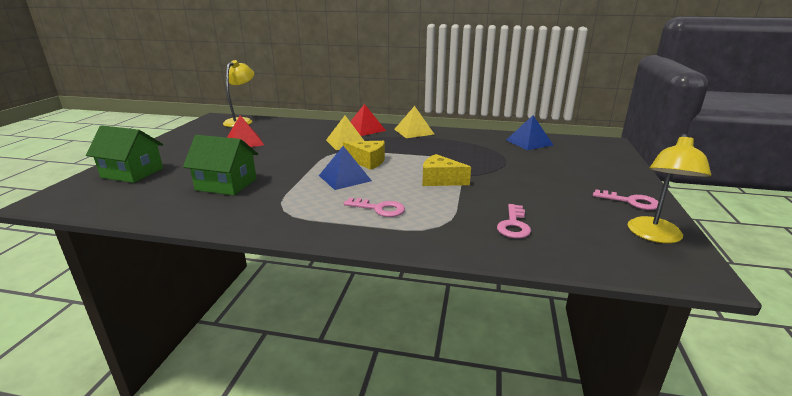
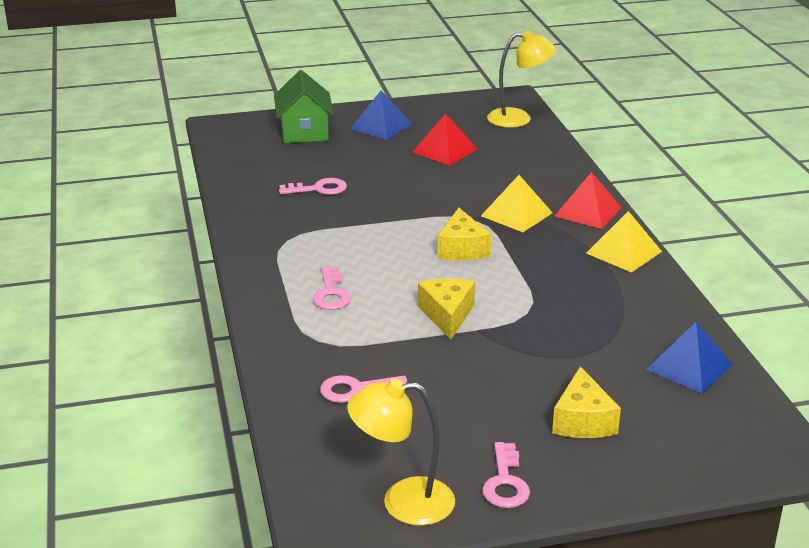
camera: 65 degrees right, 5 degrees up
(226, 184) = (319, 189): green house -> pink key
(345, 178) = (395, 249): blue pyramid -> blue pyramid (381, 126)
(570, 171) = (582, 420): none -> yellow cheese

